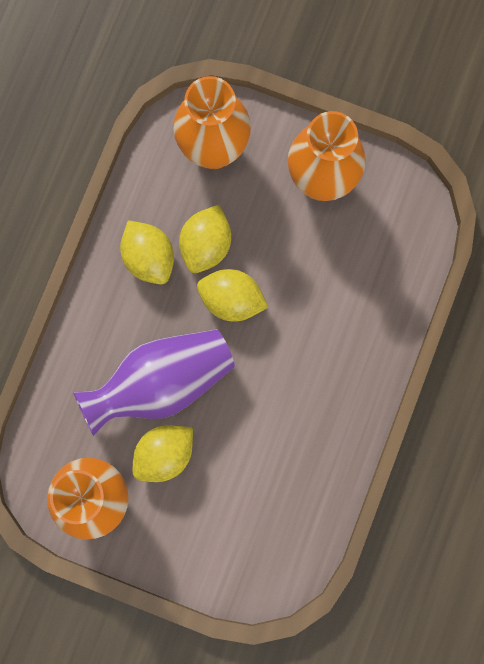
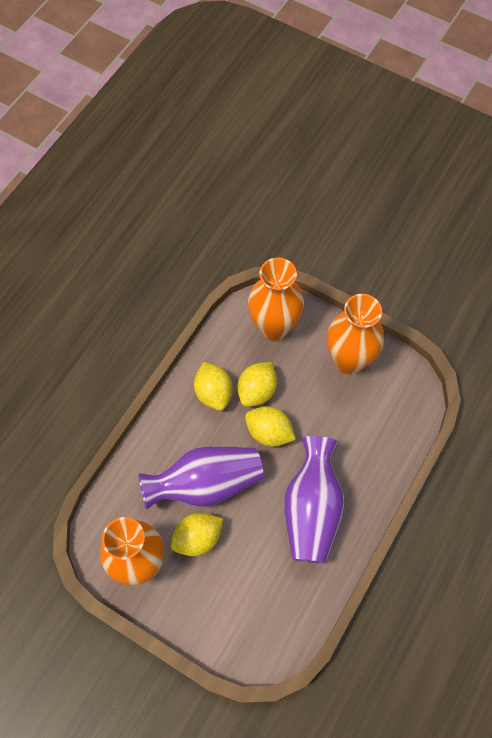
camera: 10 degrees right, 15 degrees down
(303, 392) = (312, 509): none -> purple vase

